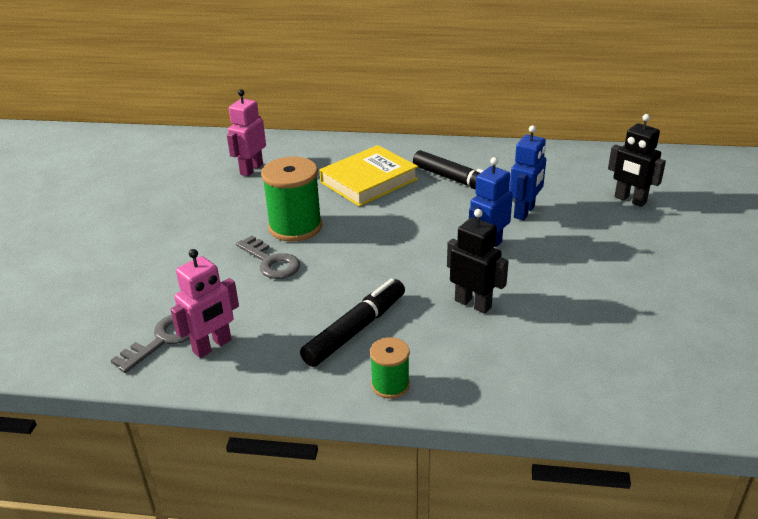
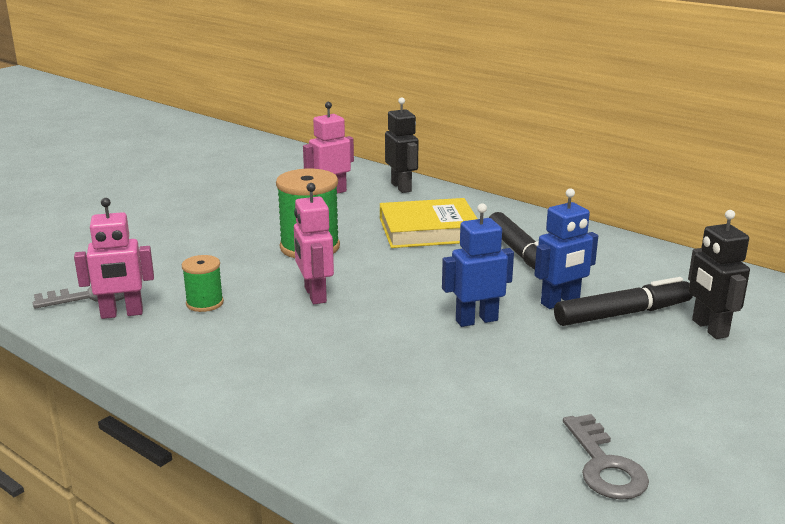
camera: 30 degrees right, 10 degrees down
(271, 262) = (252, 267): grey key -> grey key (605, 465)
(350, 269) = (314, 295): none -> pink robot
(356, 330) = (254, 344): black marker -> black marker (623, 314)
(390, 385) = (225, 399): green spool -> green spool (204, 303)
(473, 304) = (394, 363): black robot -> black robot (401, 187)

